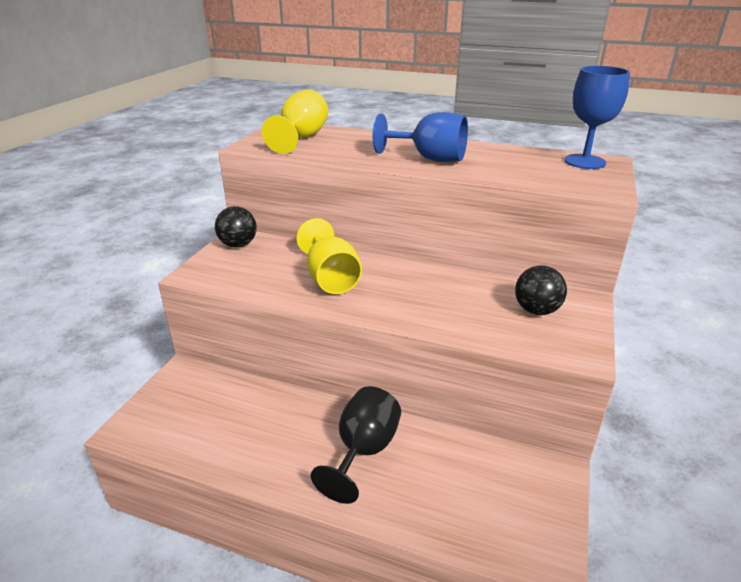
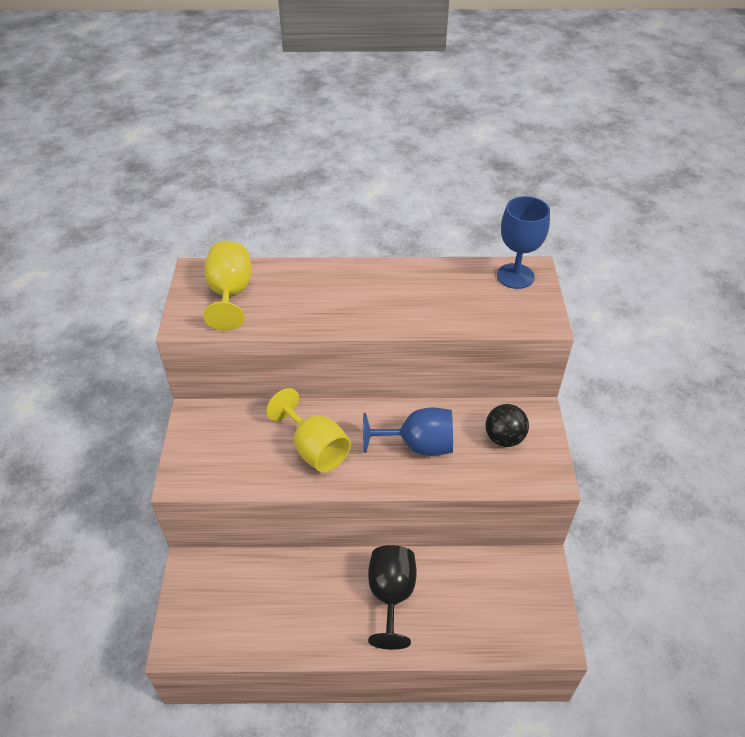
camera: 20 degrees left, 15 degrees up
(238, 245) = (200, 425): black ball -> none
(429, 158) = (376, 305): blue goblet -> blue goblet (418, 445)

